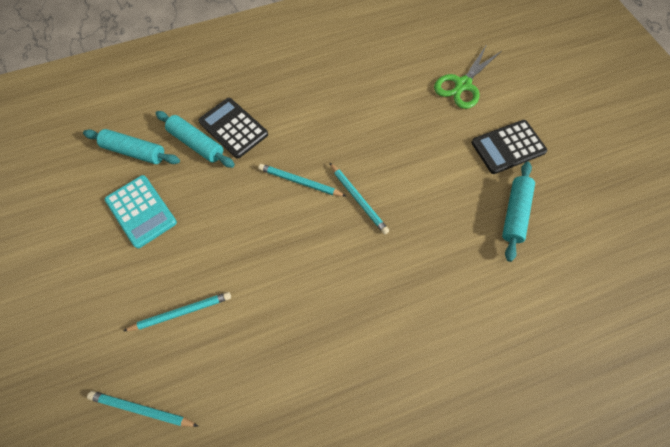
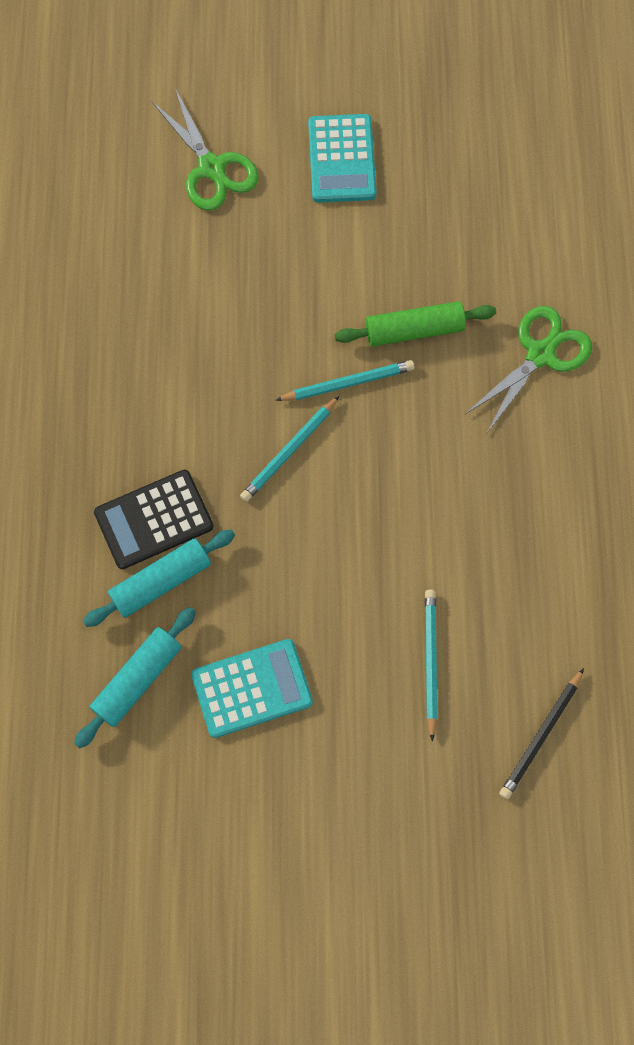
camera: 70 degrees left, 5 degrees up
(142, 409) = (541, 735): turquoise pencil -> black pencil
(412, 226) = (414, 330): none -> green rolling pin
(433, 315) = (540, 354): none -> green scissors
(508, 147) = (342, 159): black calculator -> turquoise calculator
(514, 213) = (442, 200): turquoise rolling pin -> none

